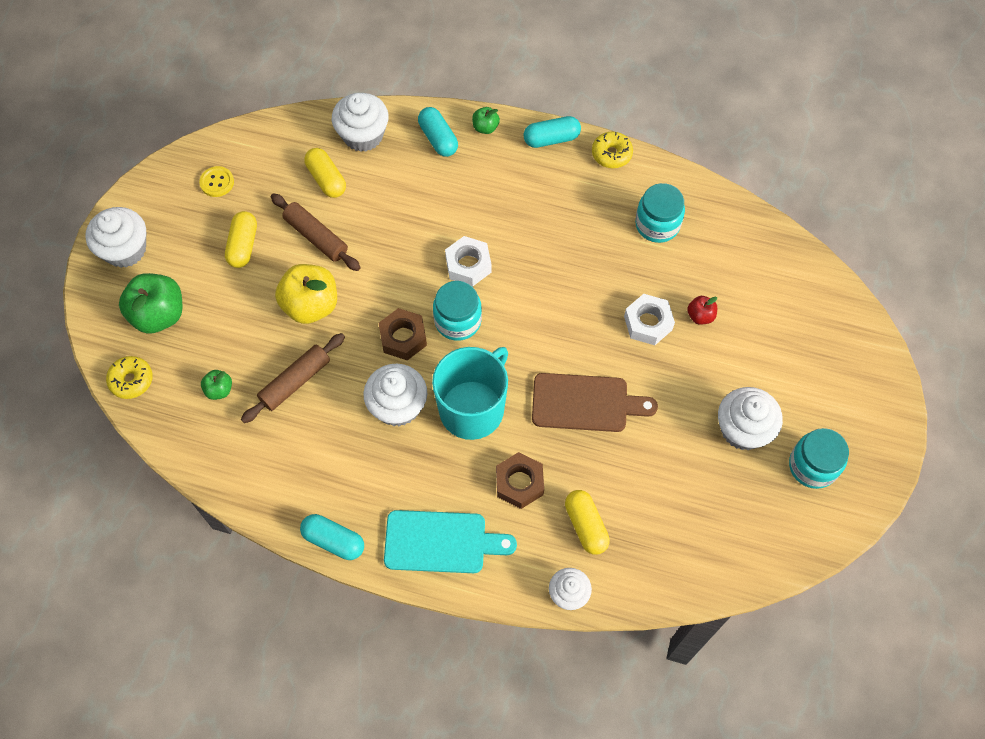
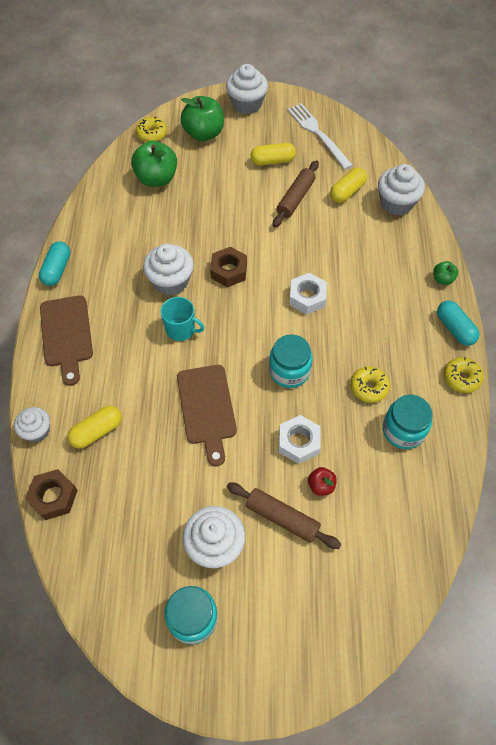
camera: 75 degrees right, 5 degrees down
(217, 182) = (318, 134): yellow button -> white fork
(219, 390) = (156, 179): green apple -> green apple, size x2.05
(295, 382) = (174, 217): brown rolling pin -> brown rolling pin (282, 518)
(311, 305) = (237, 210): yellow apple -> none
(438, 138) = (416, 250): turquoise capsule -> none
(441, 542) = (66, 335): turquoise cutting board -> brown cutting board
(458, 321) = (254, 302): turquoise jar -> turquoise jar (289, 371)
(472, 408) = (181, 329): turquoise mug -> turquoise mug, size x0.56
(519, 483) = (124, 376): brown nut -> brown nut (53, 497)
(600, 240) = (369, 387): none -> yellow donut

